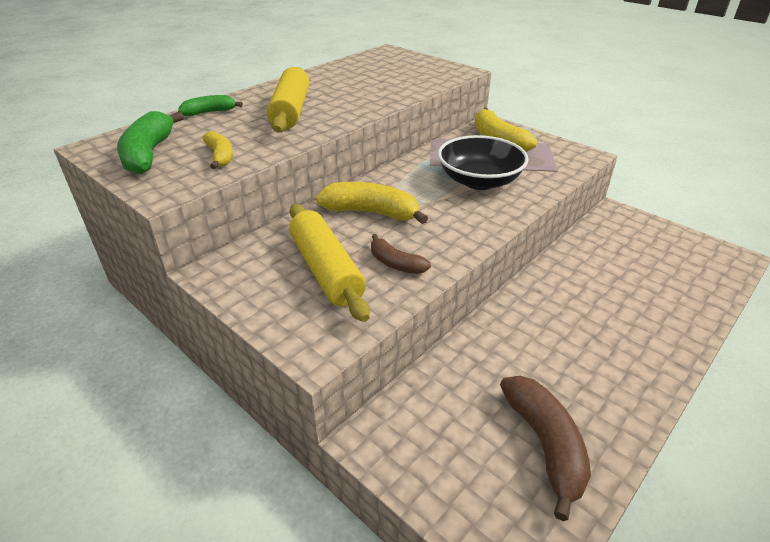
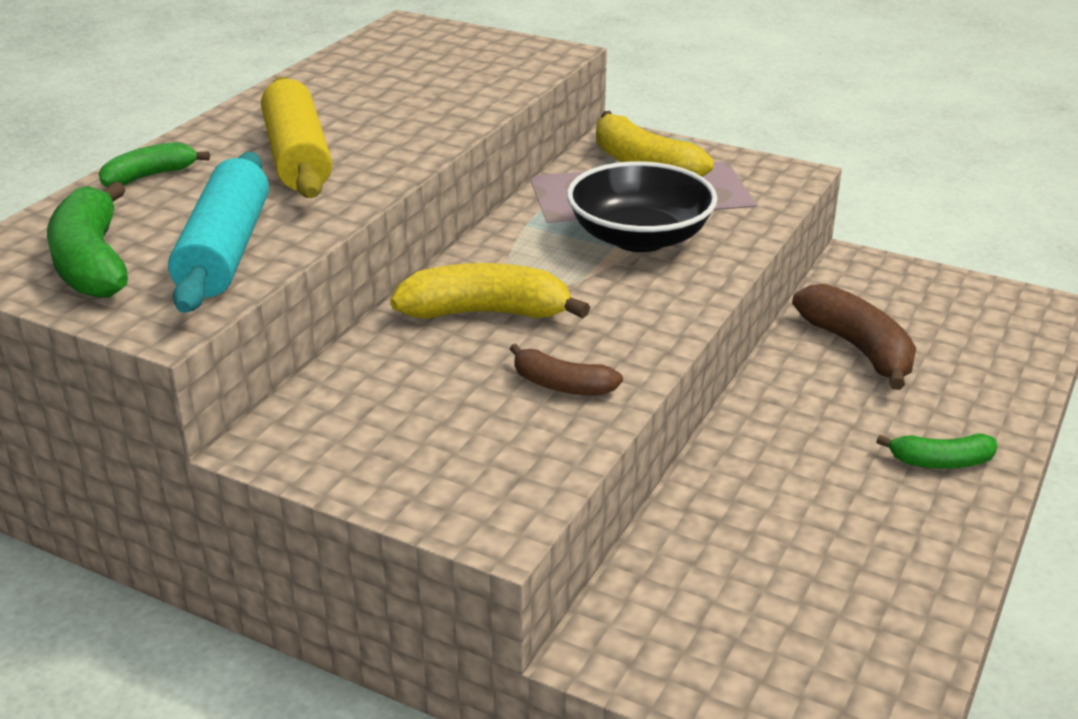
camera: 15 degrees left, 5 degrees down
(220, 156) = (225, 251): yellow banana -> turquoise rolling pin
(326, 270) = (455, 412): yellow rolling pin -> none
(545, 445) = (852, 609): brown banana -> brown banana (858, 349)
(636, 350) = (940, 462): none -> green banana

